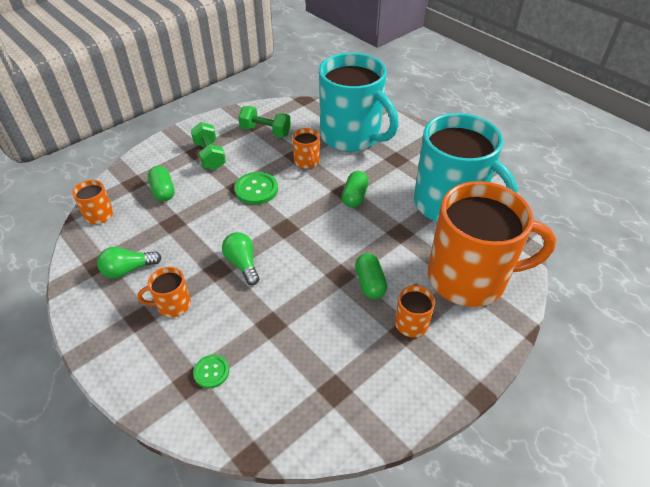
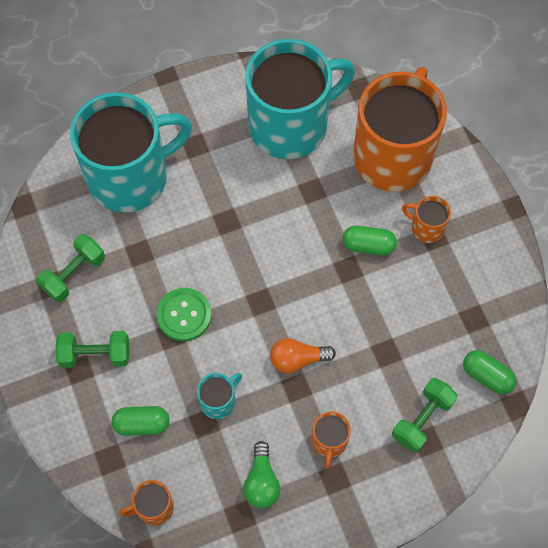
camera: 70 degrees left, 20 degrees up
(192, 226) = (219, 401): none -> turquoise mug
(211, 372) = (422, 419): green button -> green dumbbell
(242, 264) = (298, 359): green light bulb -> orange light bulb
(307, 162) = (158, 244): orange mug -> none
(354, 196) = (240, 213): green capsule -> green capsule (487, 376)

